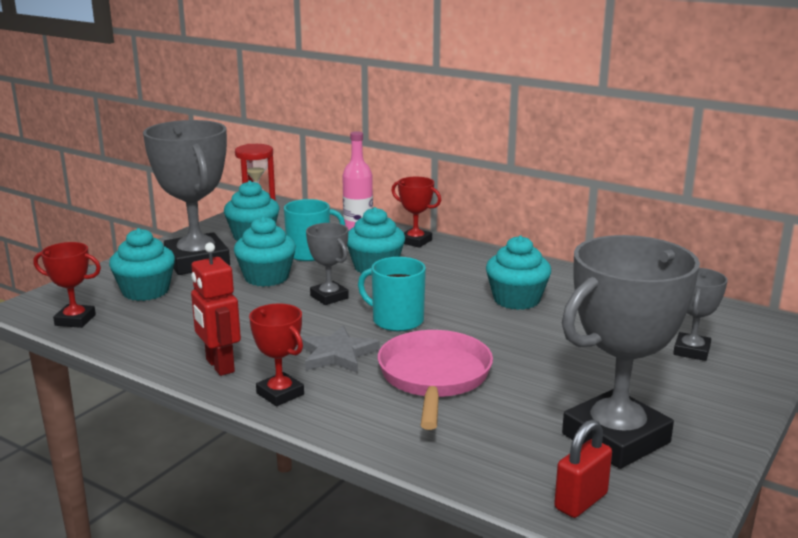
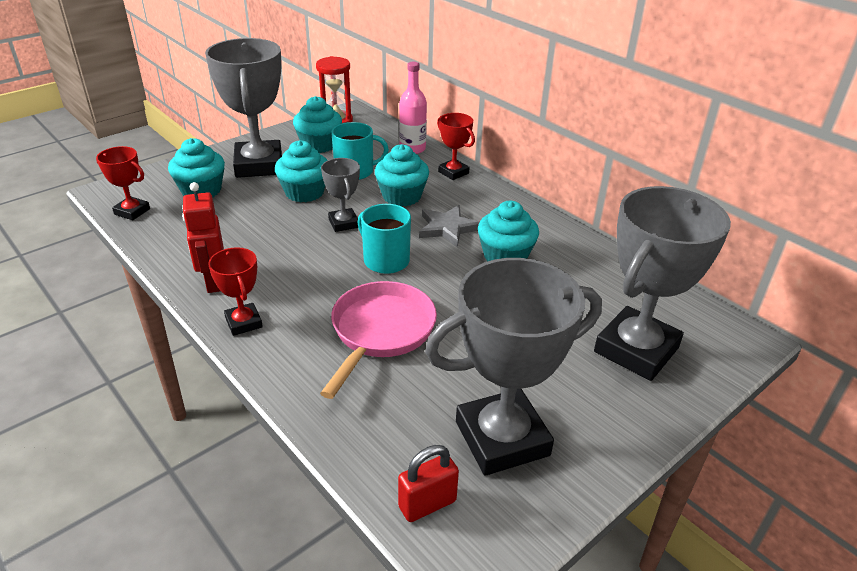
camera: 15 degrees right, 15 degrees up
(337, 354) = (314, 288): grey star -> grey star (447, 228)
(691, 351) = (636, 350): grey trophy -> grey trophy, size x2.05

